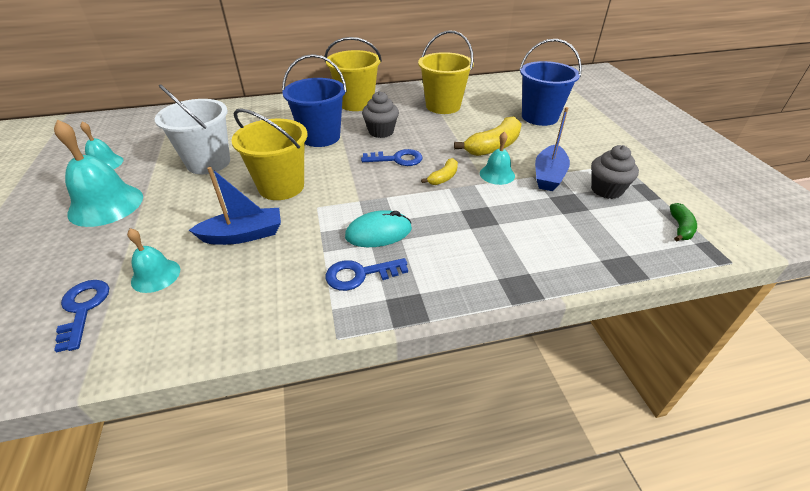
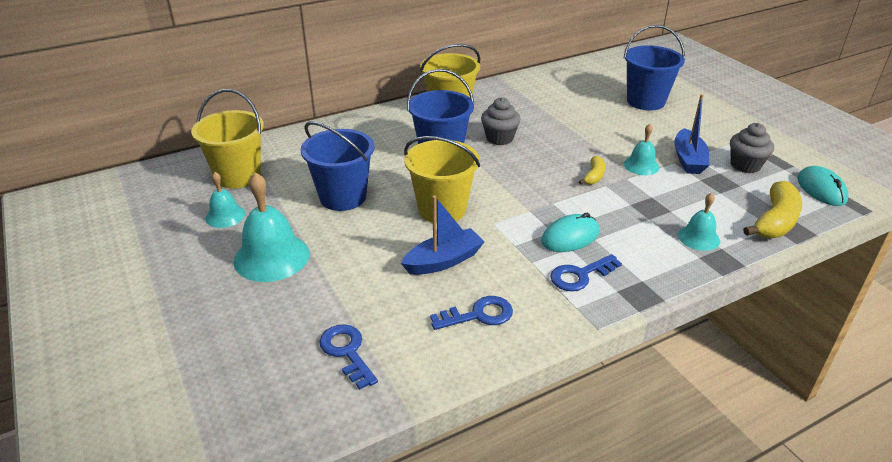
camera: 15 degrees left, 5 degrees down
(156, 275) = (390, 311): turquoise bell -> turquoise bell (698, 237)
(208, 162) = (343, 197): white bucket -> blue bucket
(397, 159) = (537, 164): blue key -> blue key (479, 315)
(443, 106) = (543, 102): yellow bucket -> yellow bucket (238, 176)
(494, 146) = (621, 138): yellow banana -> yellow banana (775, 221)
(680, 228) = (821, 189): green banana -> turquoise mouse

